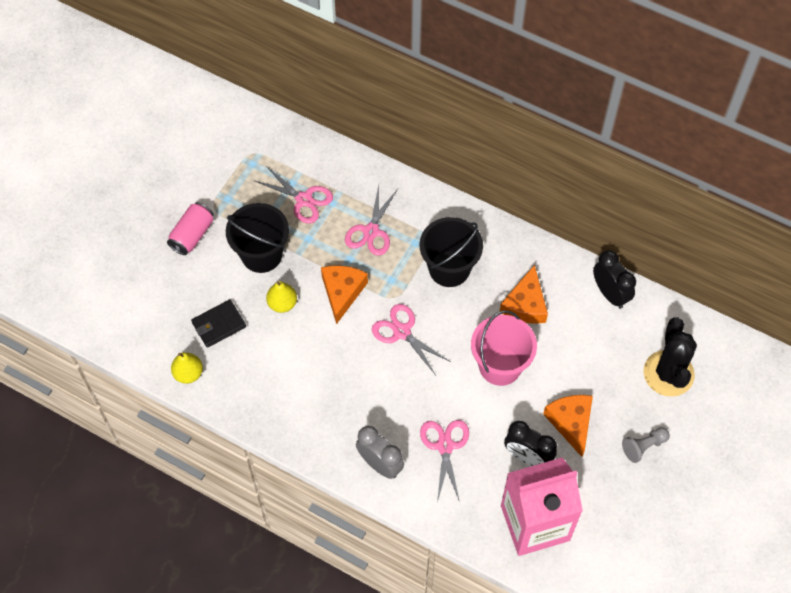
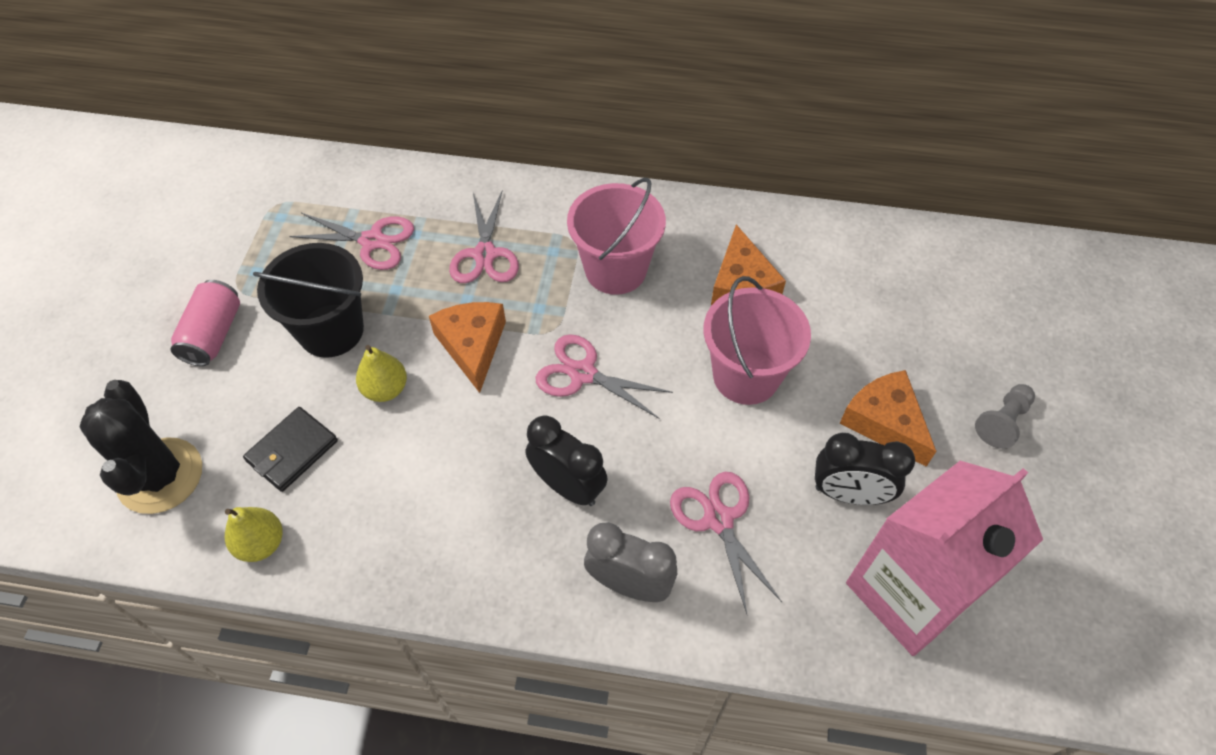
camera: 20 degrees left, 5 degrees down
(449, 268) = (615, 270): black bucket -> pink bucket
(610, 294) = (847, 238): black clock -> black clock (568, 486)
(668, 373) = (978, 313): black cactus -> black cactus (160, 476)

